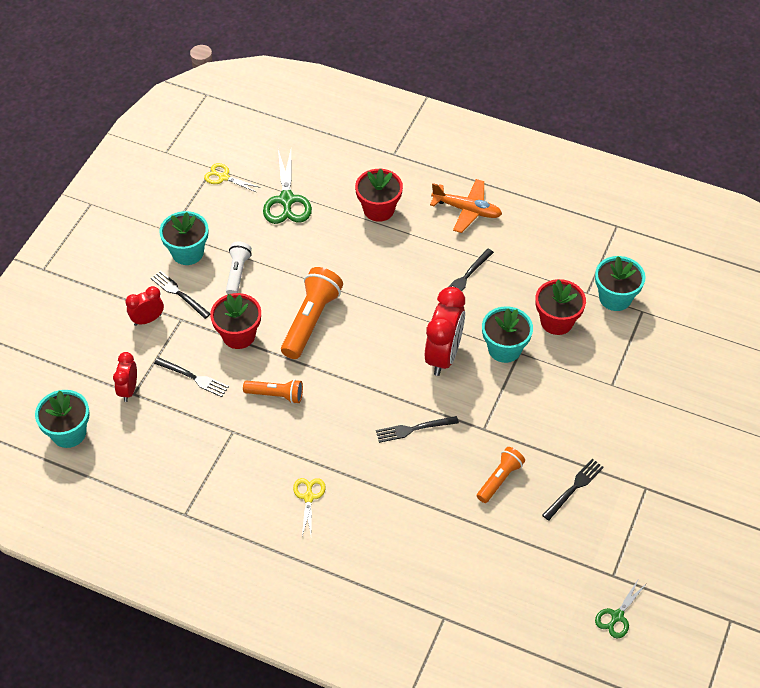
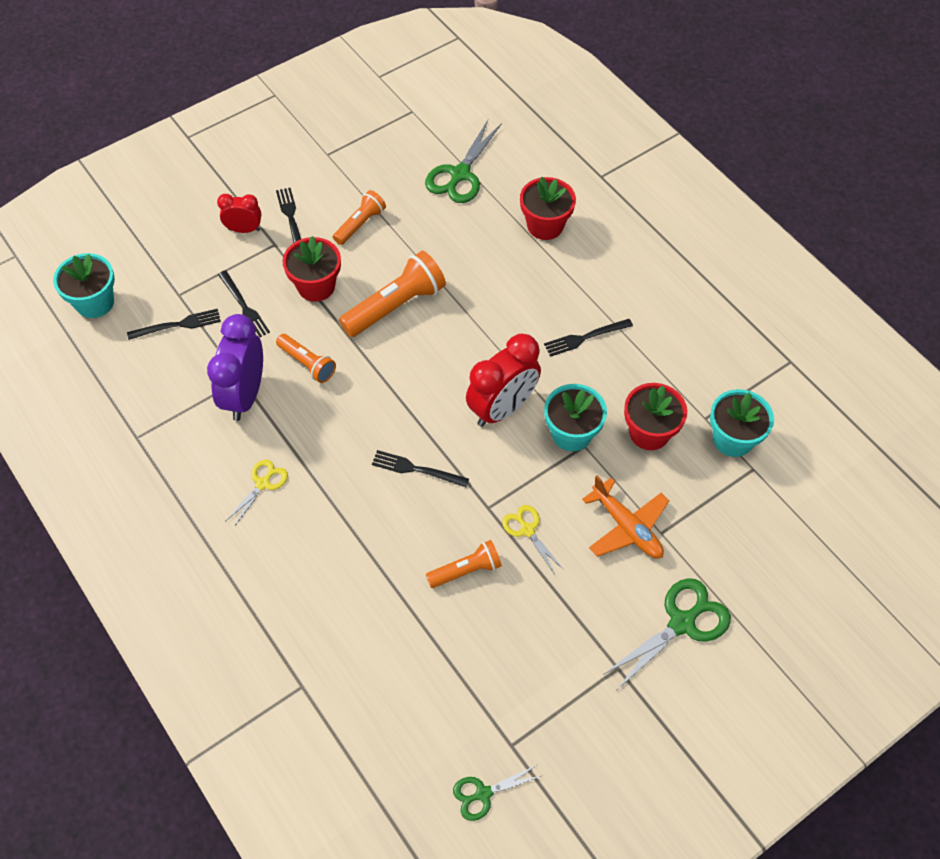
camera: 30 degrees right, 5 degrees up
(128, 390) = (177, 288): red clock -> none
(187, 252) = (328, 182): turquoise flower pot -> none
(224, 177) = (416, 125): yellow scissors -> yellow scissors (527, 530)
(237, 273) = (360, 224): white flashlight -> orange flashlight
(245, 442) = (245, 395): none -> purple clock
(467, 210) = (637, 268): orange plane -> orange plane (627, 527)
(574, 487) = (539, 623): black fork -> black fork (179, 324)
(666, 437) = (681, 623): none -> green scissors

